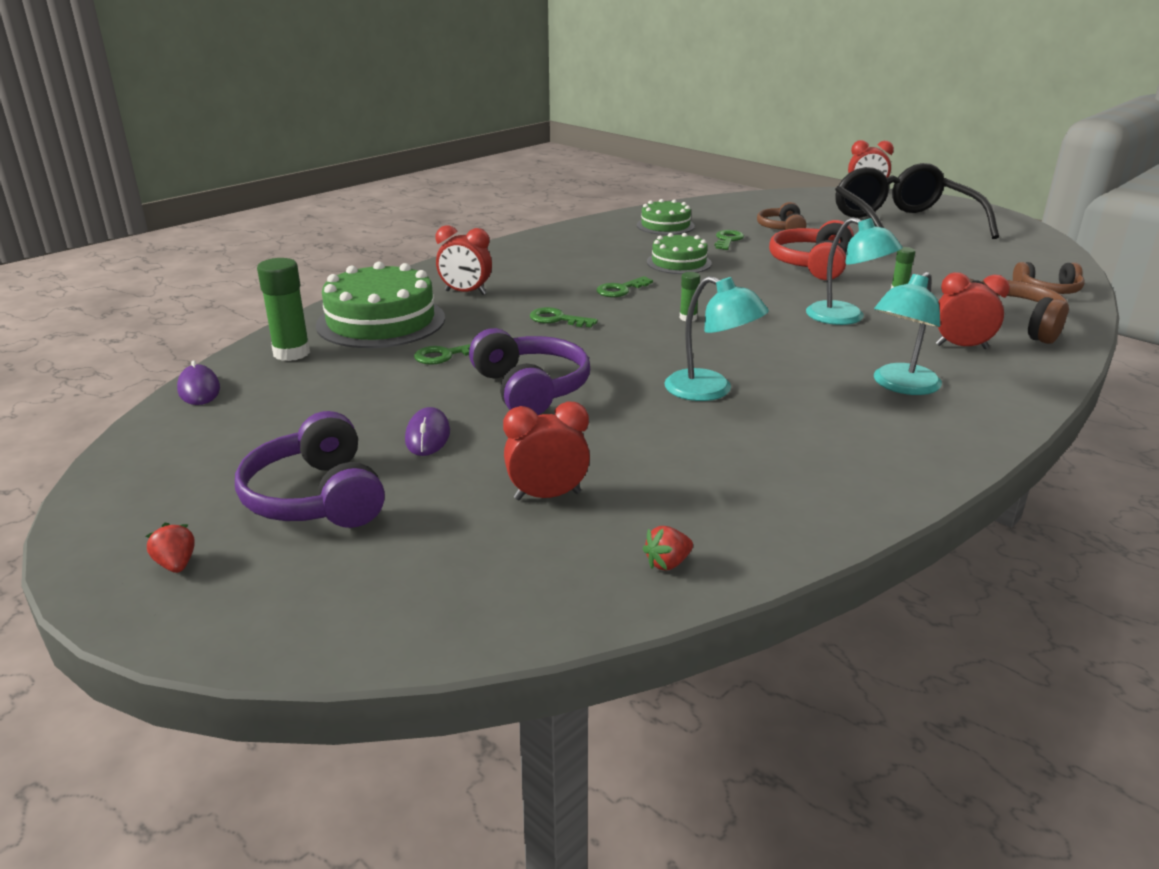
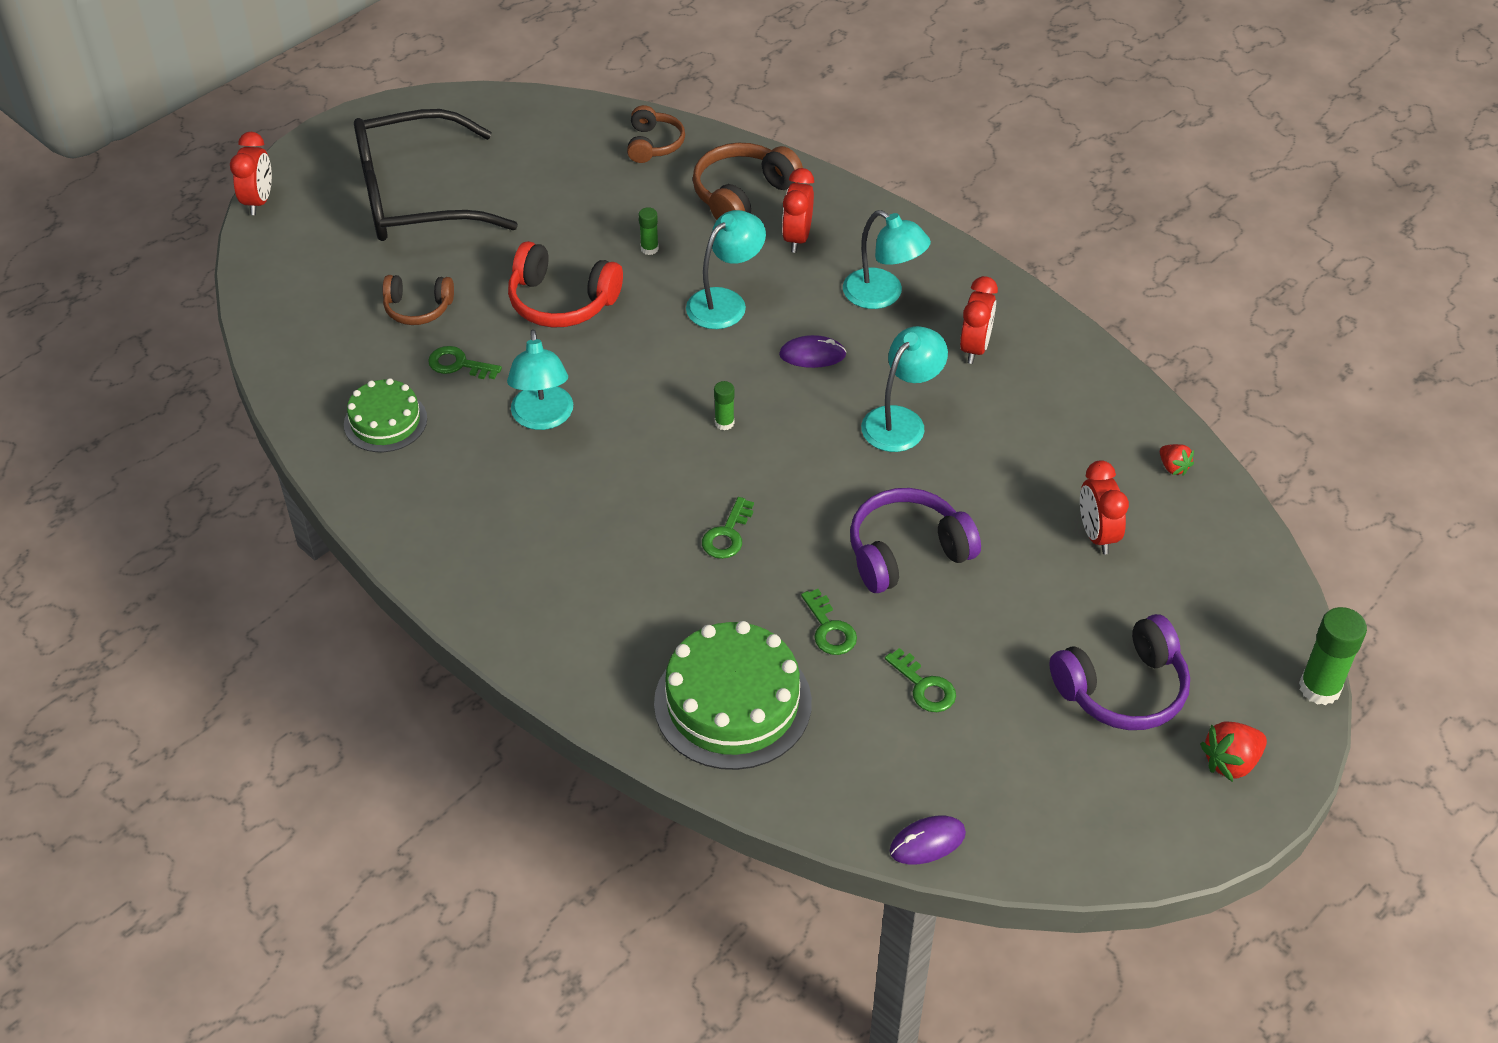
camera: 90 degrees left, 20 degrees up
(176, 564) = (1231, 762): red strawberry -> red strawberry, size x1.60
(291, 353) = (828, 775): green glue stick -> green glue stick (1319, 688)
(427, 436) = (1009, 624): purple mouse -> purple mouse (812, 355)
(465, 293) = (638, 627): red clock -> red clock (974, 348)
(620, 290) = (635, 476): green key -> green key (924, 686)
(679, 262) = (543, 418): green cake -> turquoise lamp

